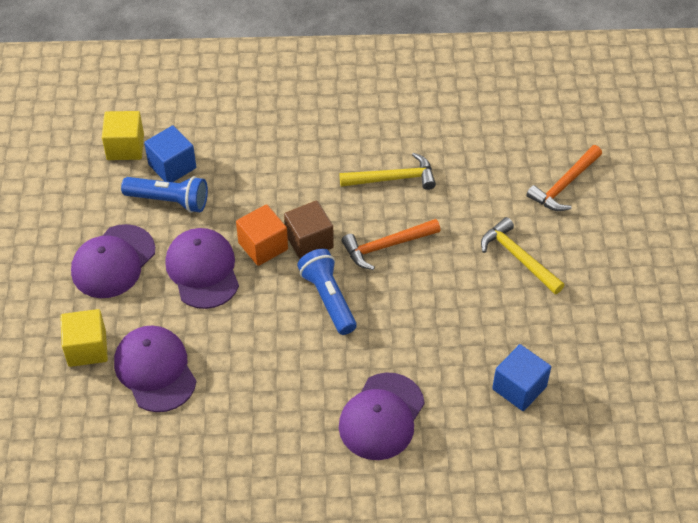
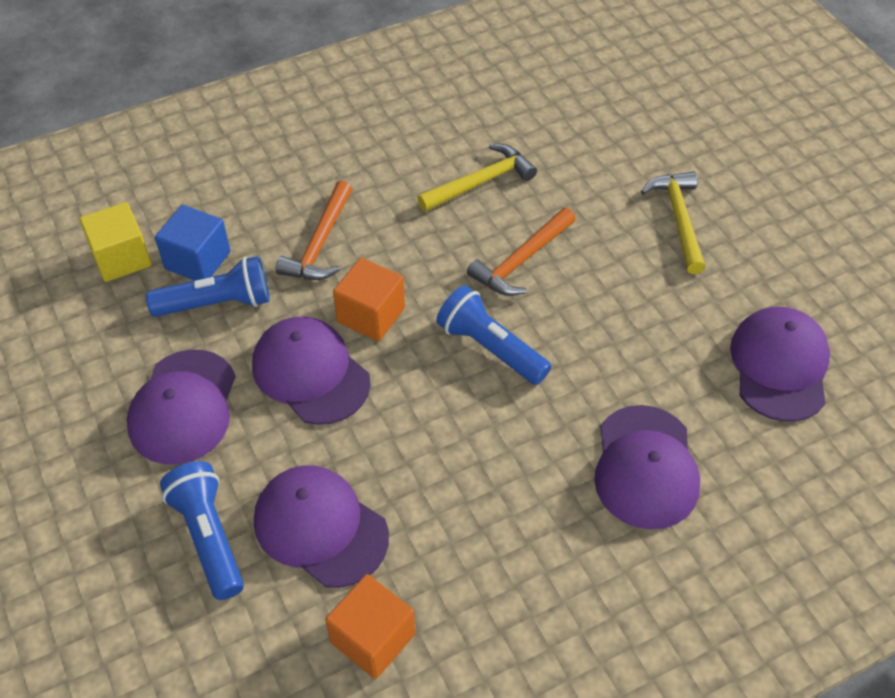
camera: 25 degrees left, 0 degrees up
(87, 348) = (209, 536): yellow cube -> blue flashlight
(149, 448) = (373, 638): none -> orange cube
(309, 241) = (425, 289): brown cube -> none
(518, 257) = (679, 219): yellow hammer -> yellow hammer turned 60 degrees clockwise
(519, 388) = (779, 366): blue cube -> purple cap
(564, 185) = (675, 124): orange hammer -> orange hammer (320, 243)

